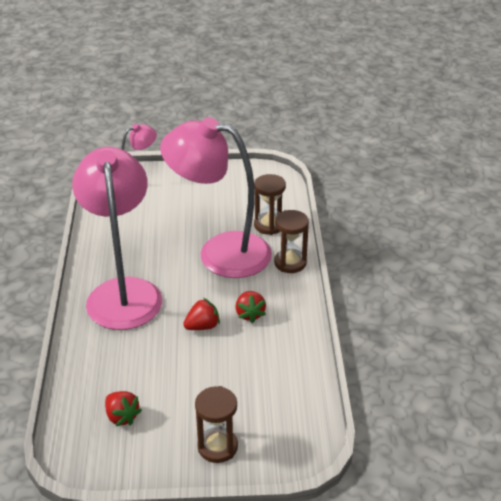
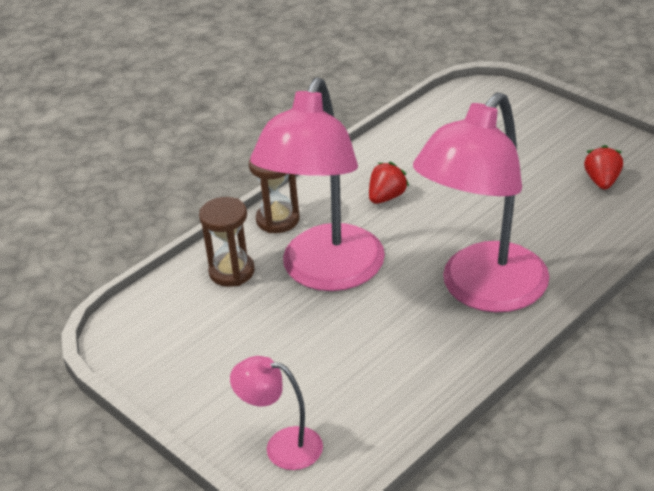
camera: 130 degrees left, 0 degrees up
(202, 326) = (444, 211): red strawberry -> none
(217, 447) = (544, 124): brown hourglass -> none
(220, 252) = (326, 273): pink lamp -> pink lamp turned 45 degrees clockwise

